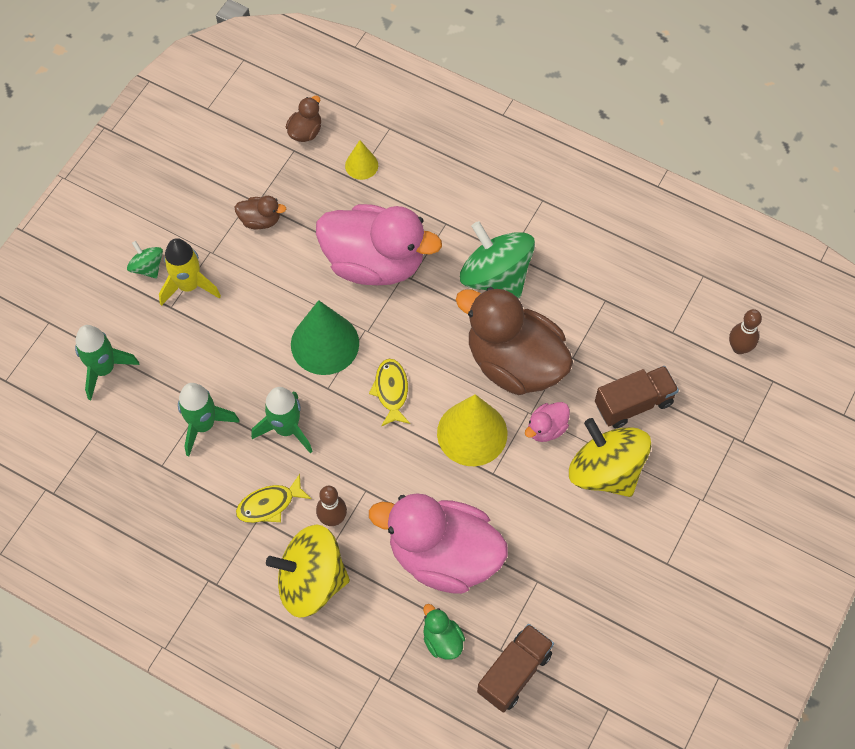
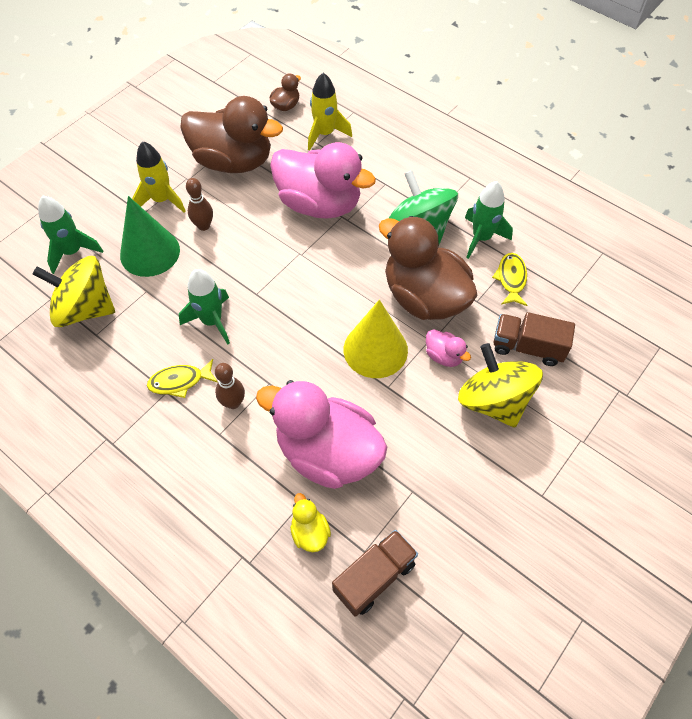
camera: 10 degrees right, 5 degrees down
(147, 267) = (133, 182): green spinning top -> none
(203, 425) = (141, 307): green rocket -> green rocket (481, 238)
(260, 220) = (233, 161): brown duck -> brown duck, size x2.39
(311, 581) = (199, 455): yellow spinning top -> yellow spinning top (85, 309)
(325, 343) = (262, 259): green cone -> green cone (150, 252)
(361, 165) = (325, 134): yellow cone -> yellow rocket
(391, 391) = (311, 304): yellow fish -> yellow fish (511, 279)
(442, 640) = (310, 532): green duck -> yellow duck
(546, 428) = (444, 356): pink duck -> pink duck turned 105 degrees counterclockwise
(633, 404) = (527, 347): brown truck -> brown truck turned 150 degrees counterclockwise
(739, 348) = (630, 315): brown bowling pin -> brown bowling pin (204, 226)

